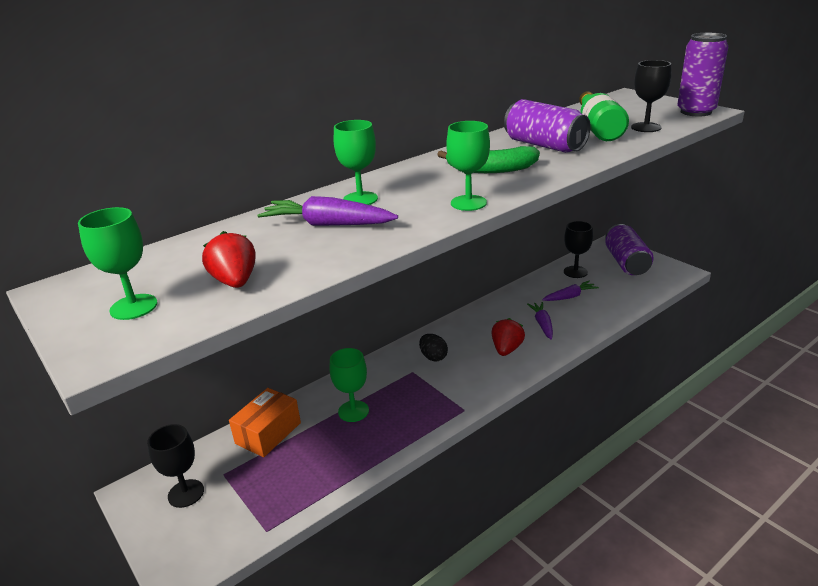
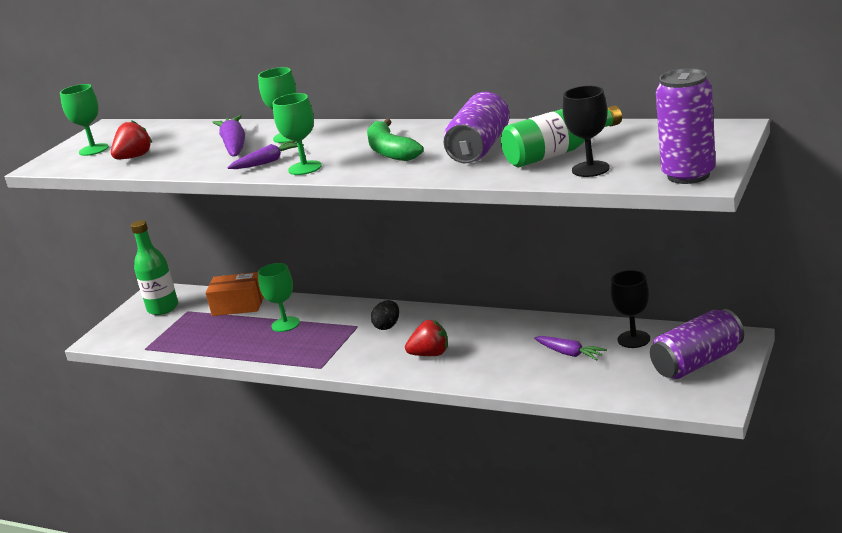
camera: 65 degrees right, 5 degrees down
(186, 493) = (163, 308): black goblet -> green bottle
(542, 324) = (494, 357): purple carrot -> purple carrot (268, 162)

